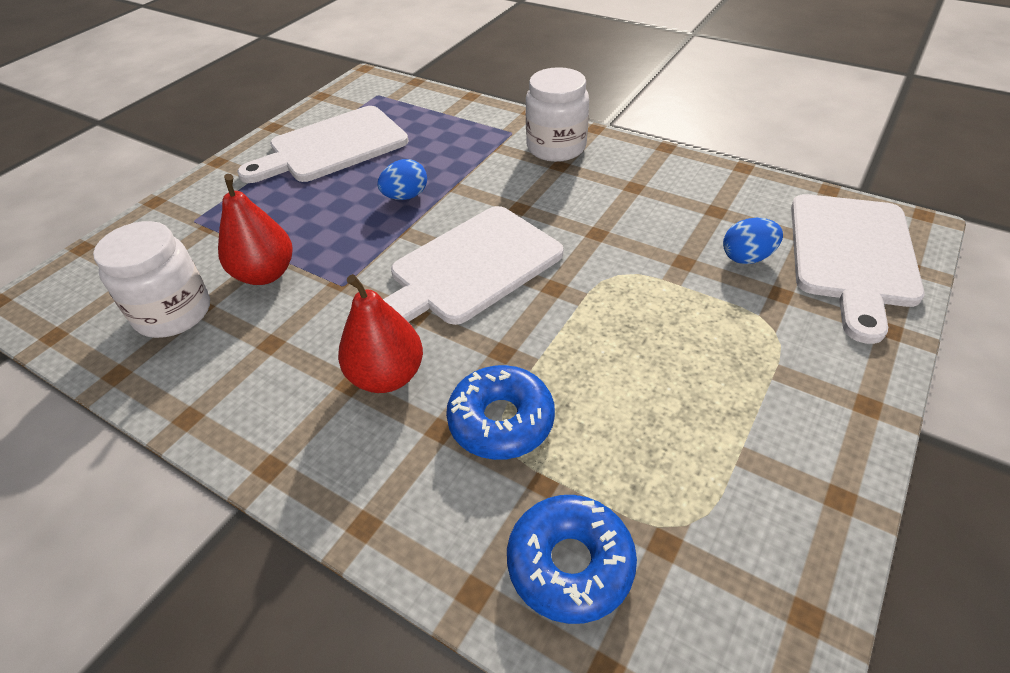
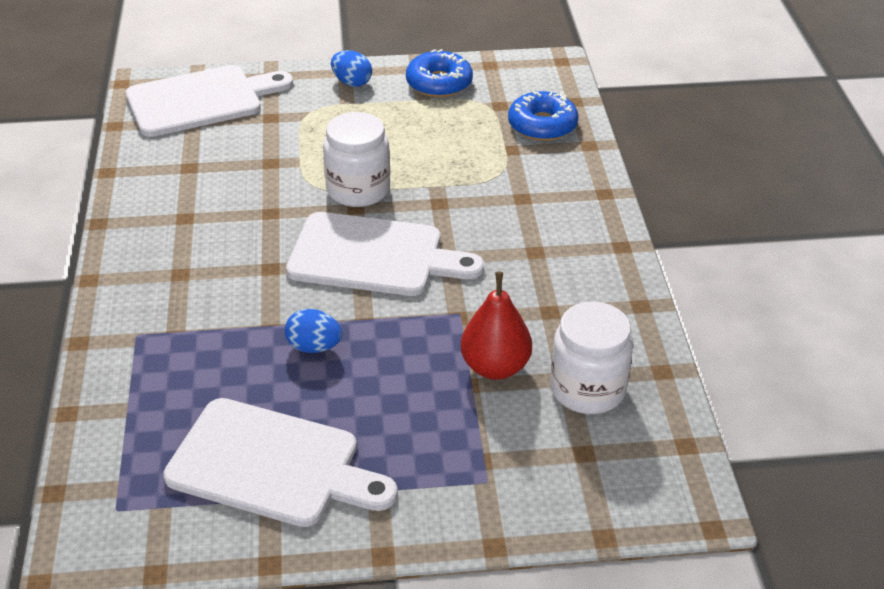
camera: 130 degrees left, 5 degrees down
(387, 376) = (512, 239): red pear -> none
(501, 421) = (490, 179): blue donut -> blue donut (439, 83)
(556, 147) = (148, 289): white jar -> white jar (358, 190)
(747, 257) = (241, 138): blue egg -> blue egg (352, 82)

